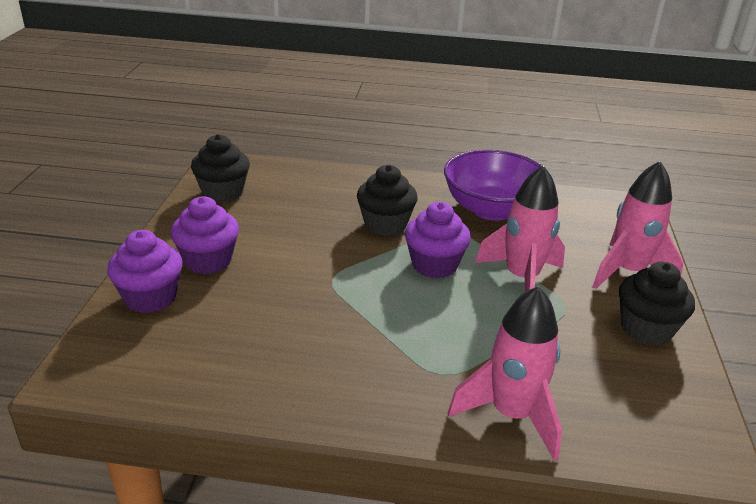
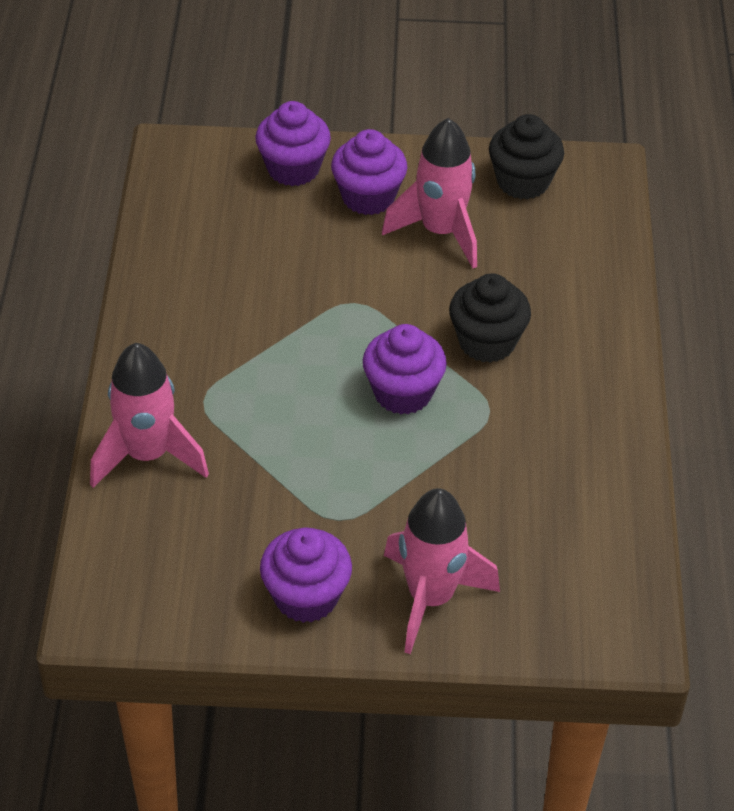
camera: 85 degrees right, 15 degrees up
(492, 209) = (561, 456): purple bowl -> none
(521, 279) = (390, 479): pink rocket -> pink rocket (440, 232)
(646, 329) = (306, 597): black cupcake -> purple cupcake

